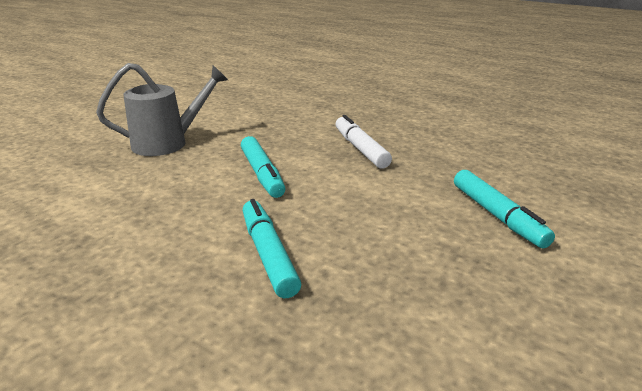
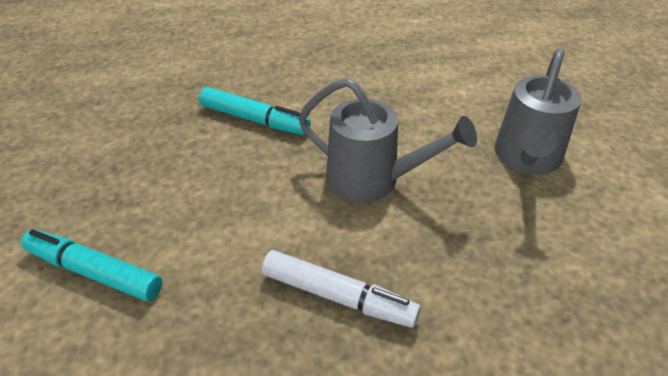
camera: 135 degrees right, 15 degrees up
(262, 174) = (373, 180): turquoise marker -> grey watering can

